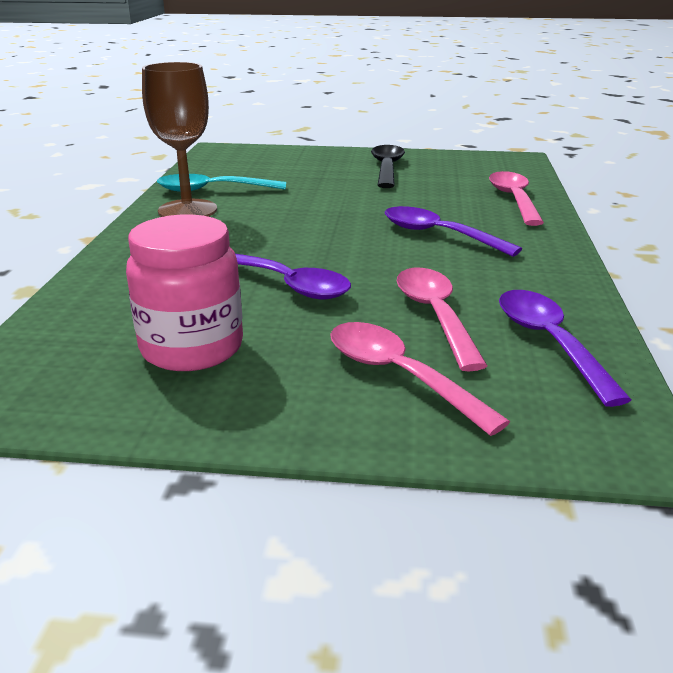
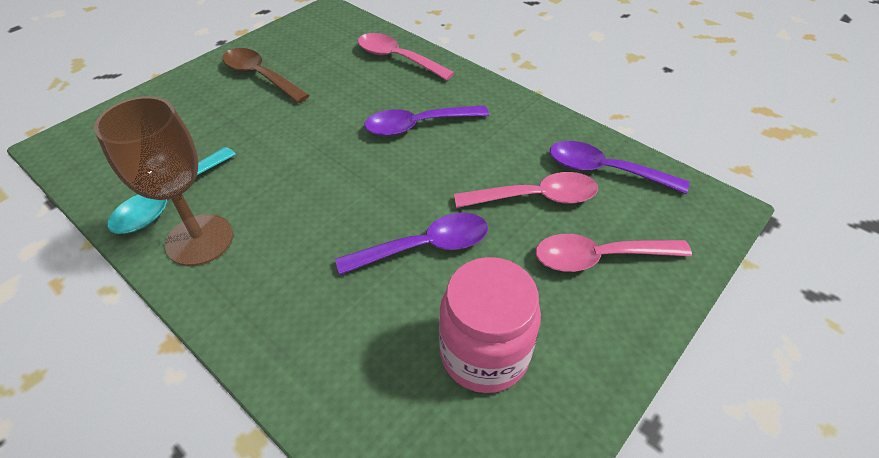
camera: 55 degrees left, 20 degrees up
(387, 168) = (260, 76): black spoon -> brown spoon
(435, 315) = (535, 197): pink spoon -> pink spoon turned 150 degrees clockwise

